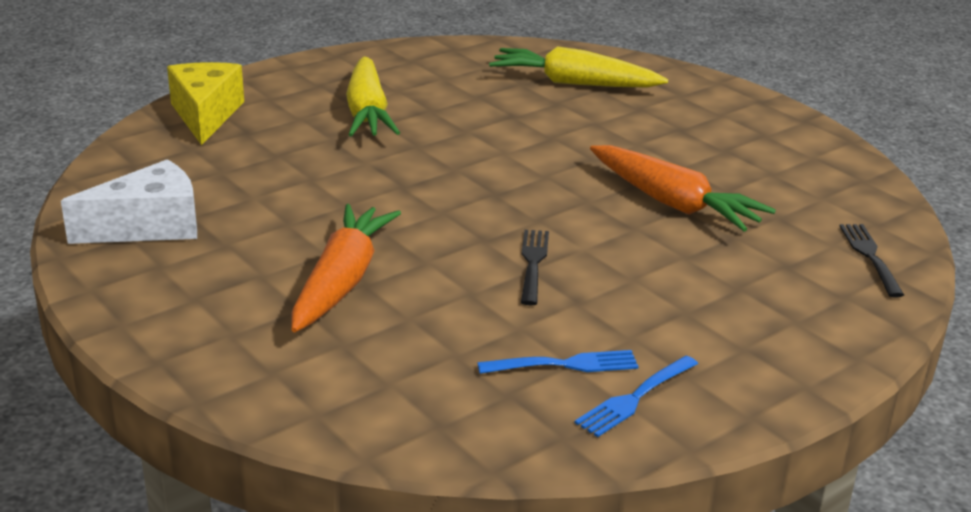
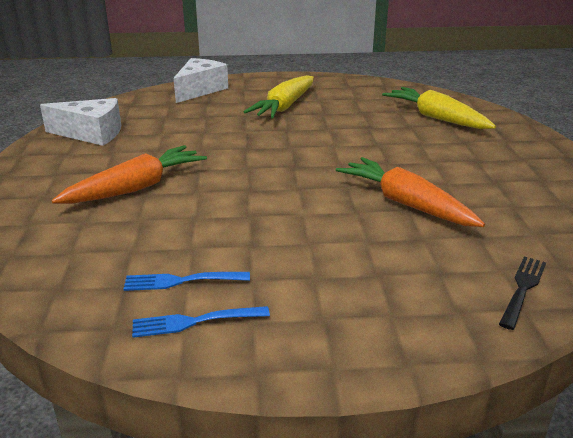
camera: 35 degrees right, 0 degrees up
(205, 115) = (200, 90): yellow cheese -> white cheese
(533, 264) = (257, 212): black fork -> none
(563, 365) = (182, 281): blue fork -> blue fork turned 150 degrees clockwise
(673, 203) = (406, 204): orange carrot -> orange carrot turned 150 degrees clockwise

